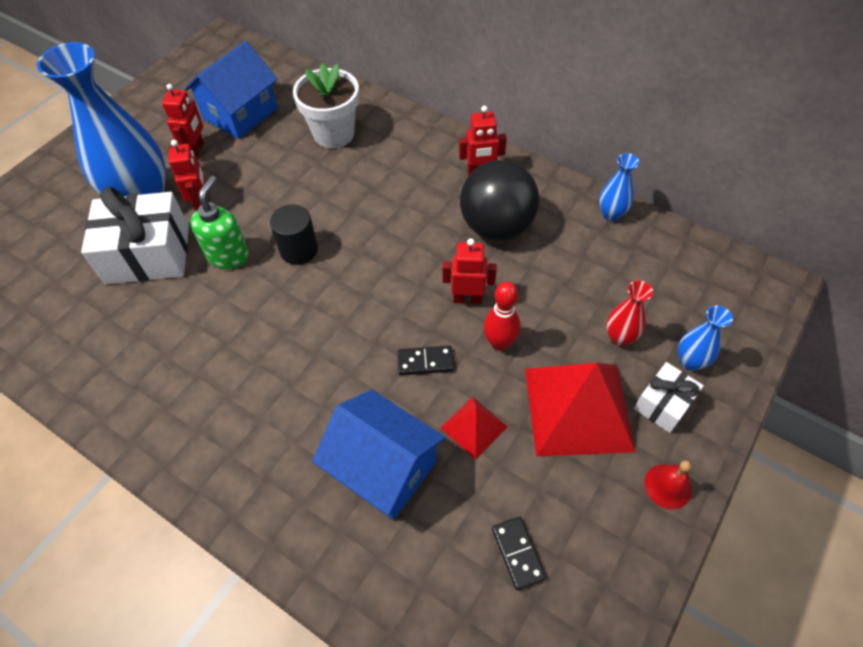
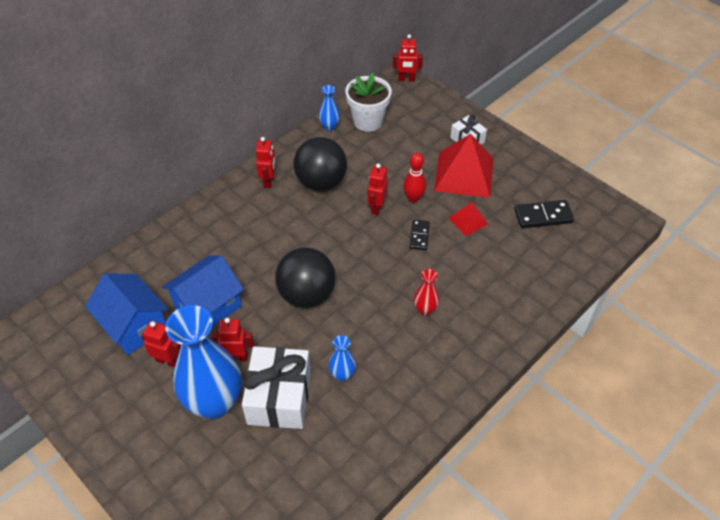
camera: 80 degrees left, 5 degrees down
(228, 255) = (298, 340): green soap dispenser -> none
(299, 250) = (307, 294): black cylinder -> black ball
(334, 134) = (190, 261): white flower pot -> white flower pot (368, 121)
(383, 468) = (488, 266): blue house -> blue house (208, 306)
(518, 553) = (543, 216): black domino -> black domino, size x1.56
(620, 337) = (421, 146): red vase -> red vase (425, 309)
(667, 486) = (513, 151): red bell -> none
(690, 361) = (443, 122): blue vase -> blue vase (342, 374)
(770, 292) = (406, 79): none -> red robot

